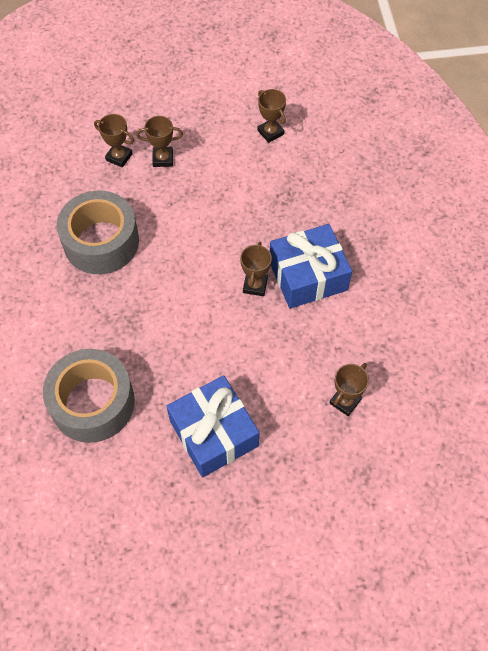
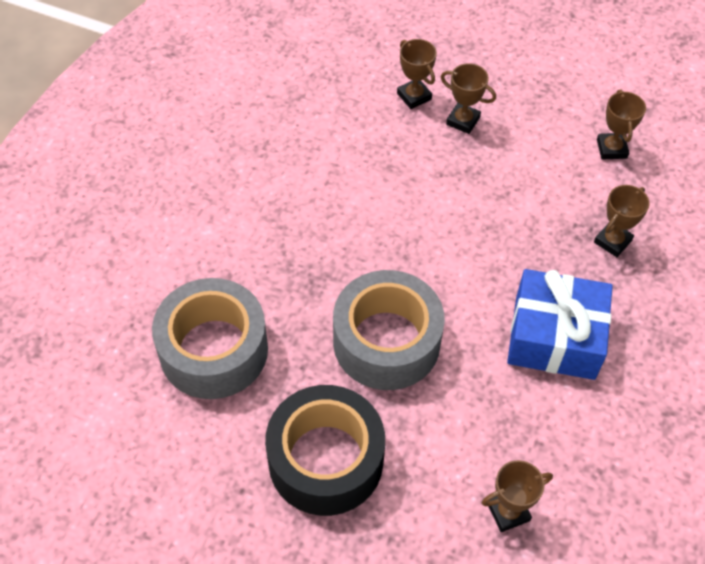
camera: 30 degrees right, 5 degrees down
(101, 242) = (335, 179): grey tape -> grey tape (386, 341)
(214, 433) = (325, 460): blue gift -> black tape
(255, 285) = (482, 315): brown trophy -> brown trophy (612, 241)

